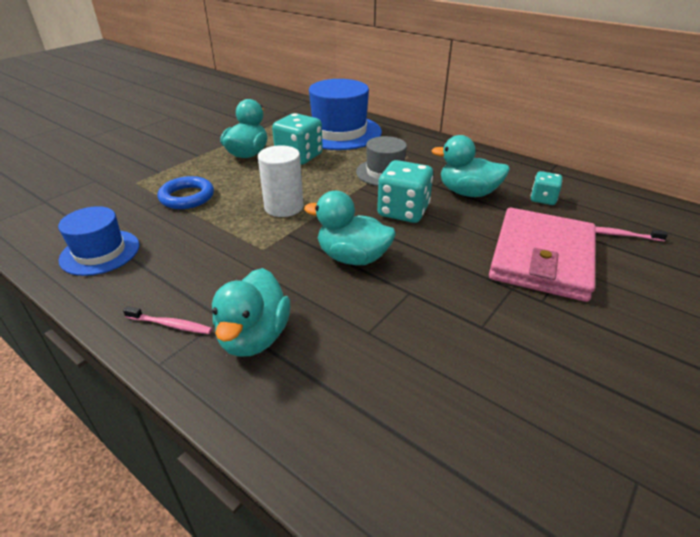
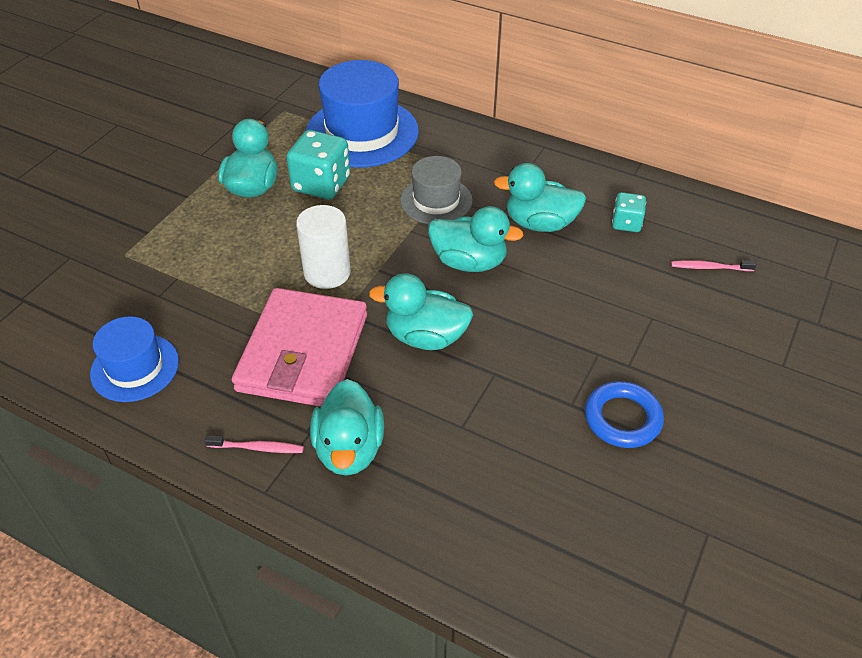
camera: 10 degrees left, 10 degrees up
(187, 197) = (202, 271): blue ring -> blue ring (622, 418)
(403, 211) = (469, 262): turquoise dice -> turquoise duck
(541, 258) = (627, 310): pink wallet -> pink wallet (303, 352)

